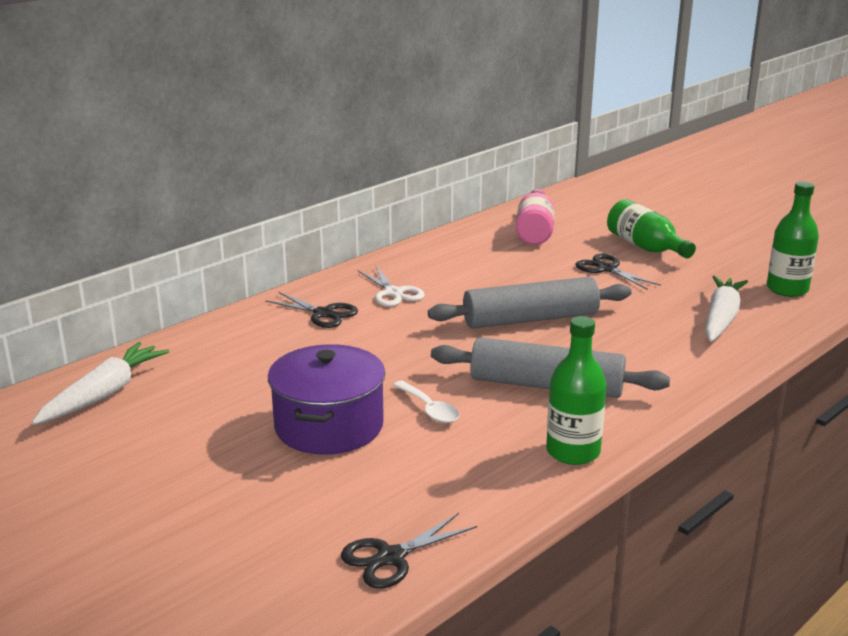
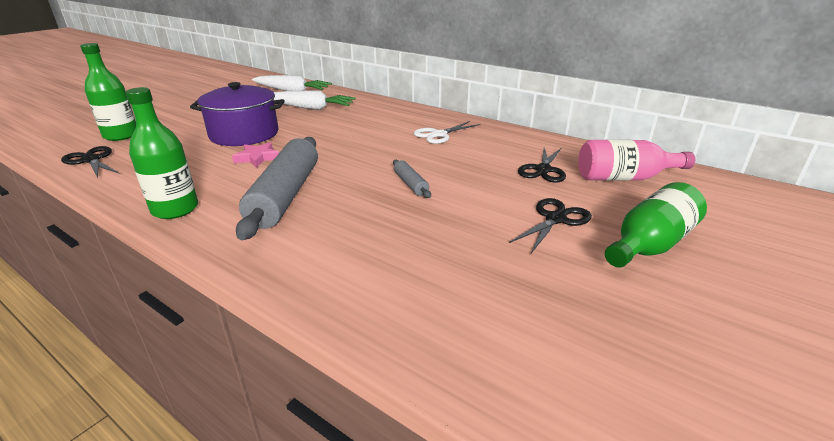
camera: 80 degrees right, 5 degrees up
(324, 314) = (396, 120): black scissors -> black scissors (543, 170)
(429, 409) = (257, 158): white spoon -> pink star
(530, 319) = (410, 184): grey rolling pin -> grey rolling pin, size x0.44
(721, 318) = (455, 301): white carrot -> white carrot (310, 108)
(787, 289) = (603, 384): green bottle -> green bottle (121, 135)

